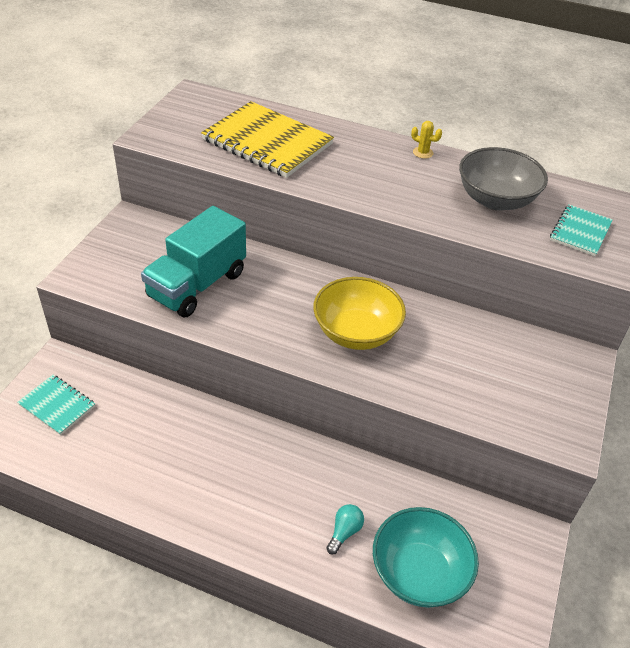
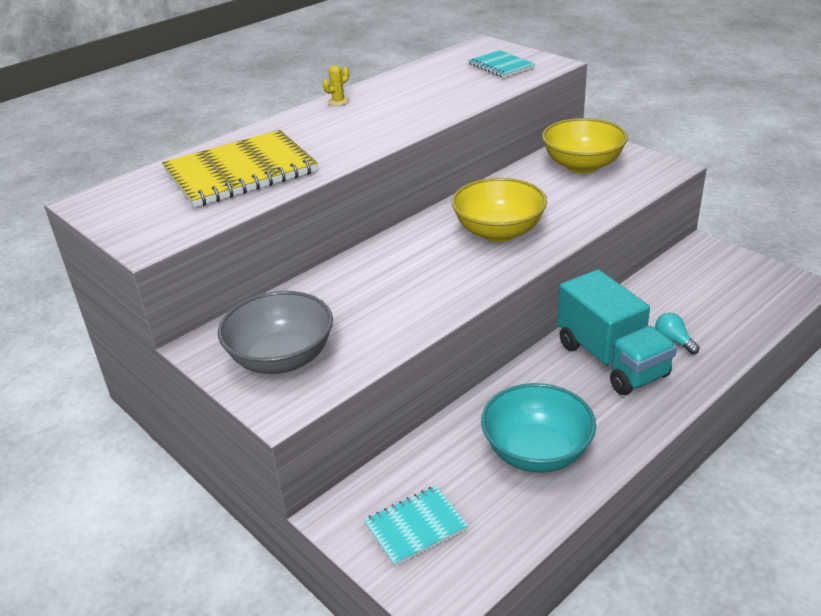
camera: 60 degrees left, 10 degrees down
(197, 285) = (365, 314): turquoise truck -> turquoise truck (611, 360)
(419, 573) = (726, 311): turquoise bowl -> turquoise bowl (536, 452)
(495, 200) = (435, 86): grey bowl -> grey bowl (281, 358)
(523, 366) = (582, 165): none -> yellow bowl

